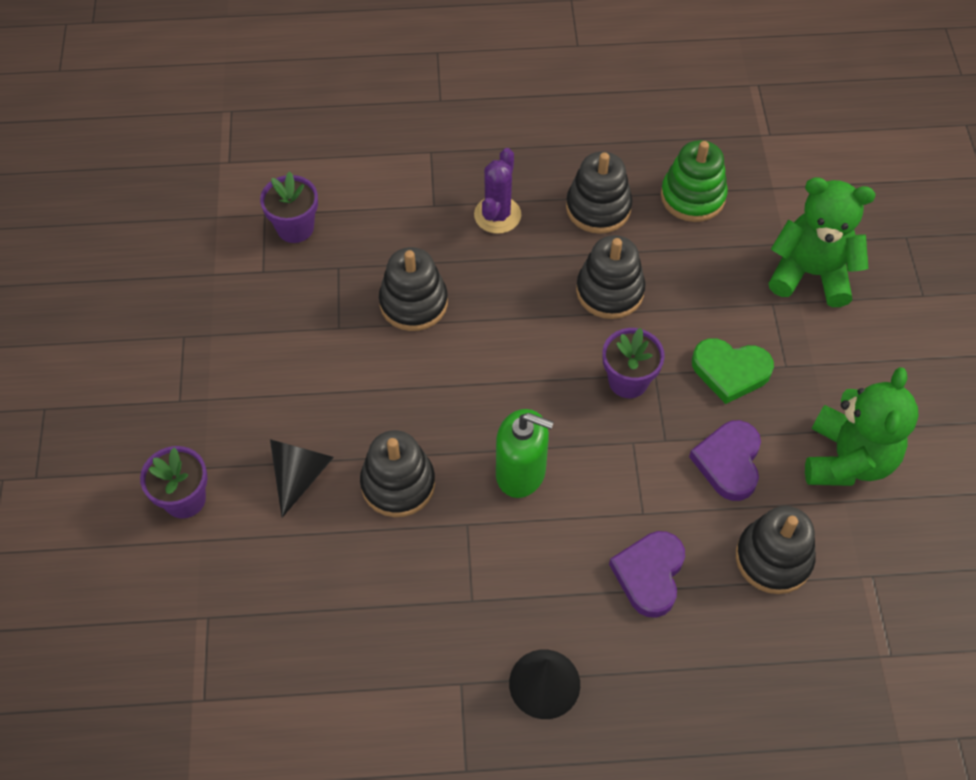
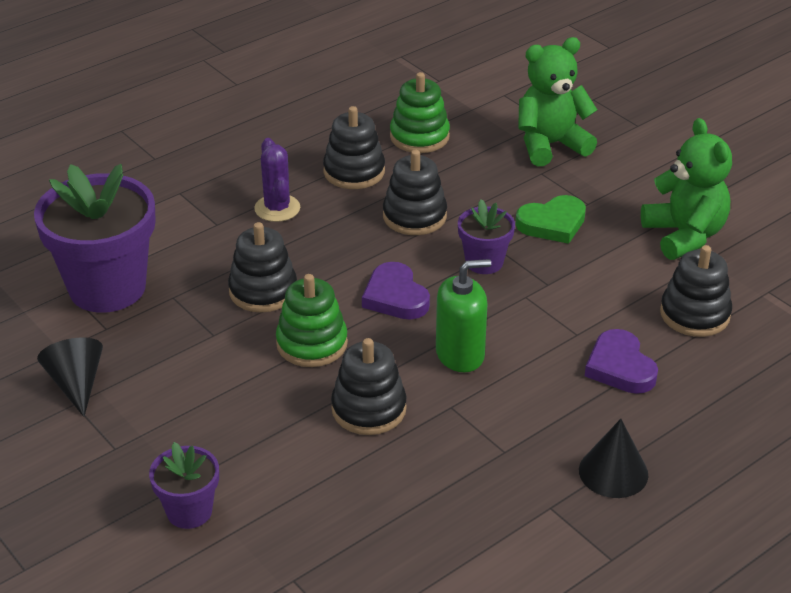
camera: 35 degrees left, 20 degrees down
(295, 228) = (107, 288): purple flower pot -> purple flower pot, size x1.99
(300, 474) = (278, 443): black cone -> black cone (76, 384)
(408, 385) = (312, 344): none -> green stacking toy
(728, 462) = (606, 275): purple heart -> purple heart (395, 297)

